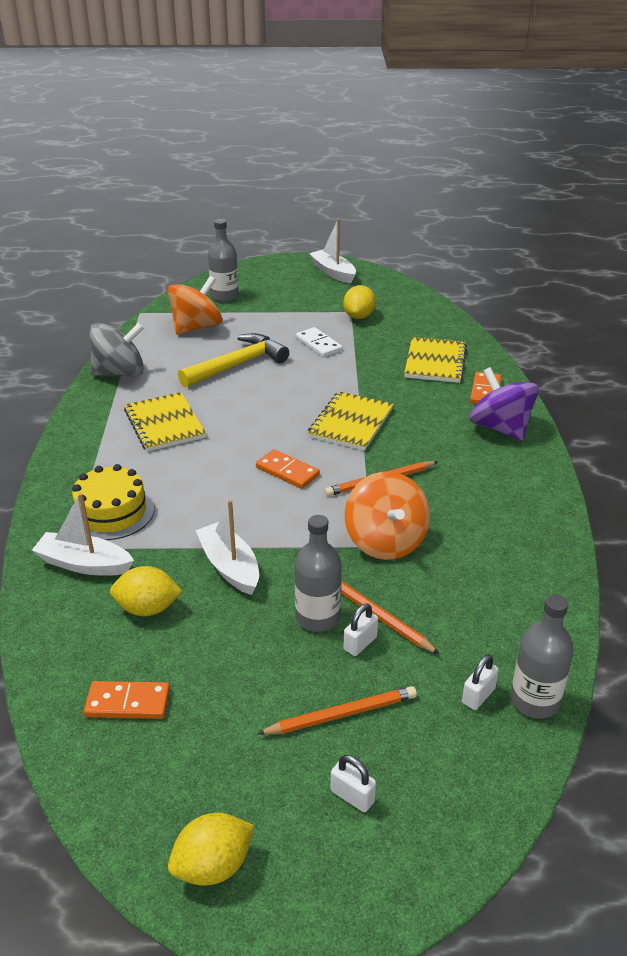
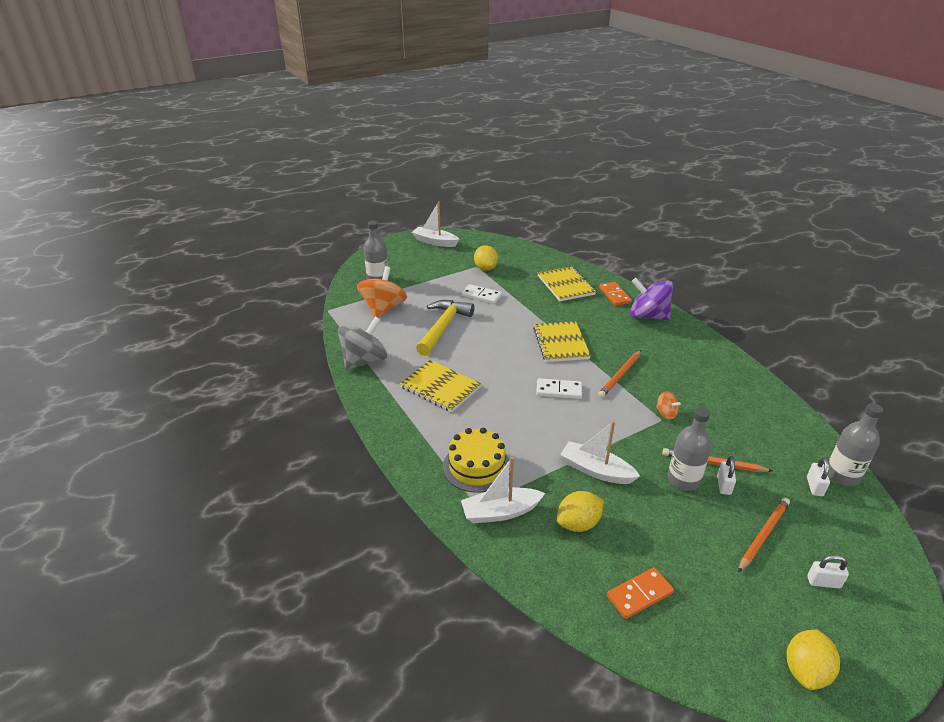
camera: 30 degrees left, 0 degrees up
(287, 471) = (559, 391): orange domino -> white domino
(385, 541) = (666, 413): orange spinning top -> orange spinning top, size x0.46

